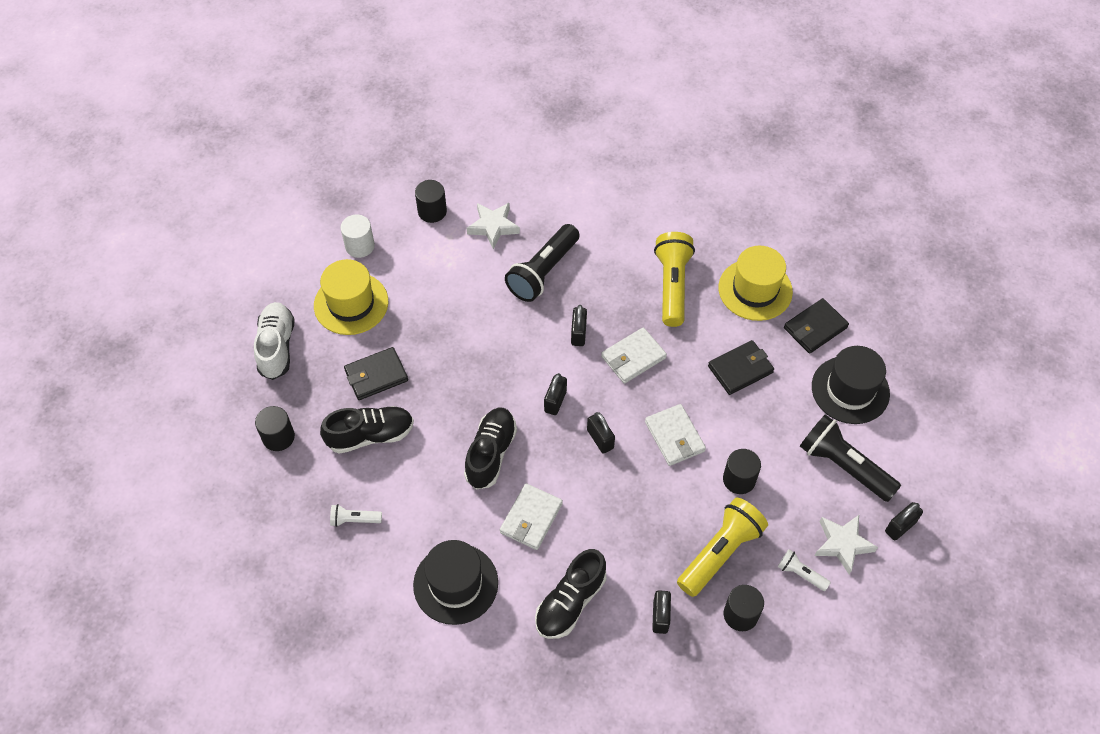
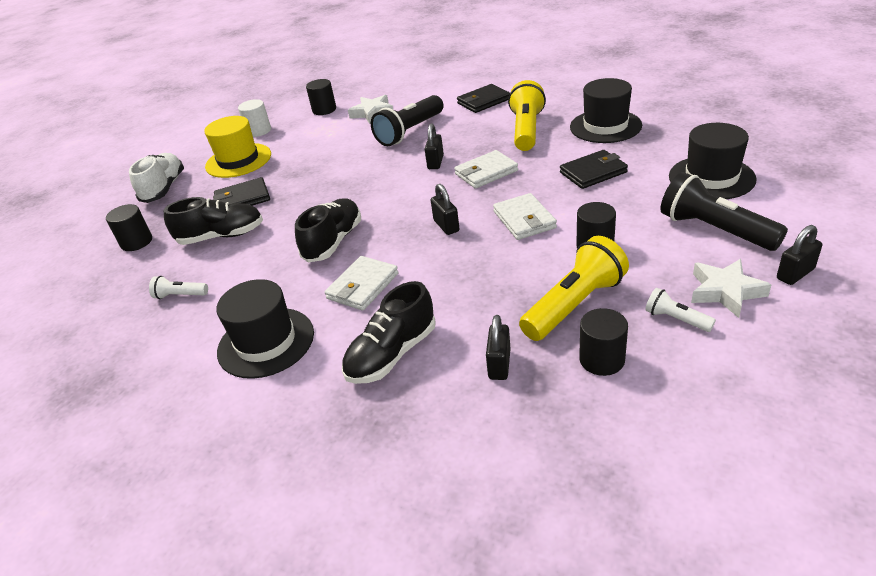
camera: 10 degrees right, 20 degrees down
(555, 401) = (405, 204): black padlock -> none
(755, 290) = (605, 126): yellow hat -> black hat
(815, 328) = (667, 143): black wallet -> black wallet (483, 101)

